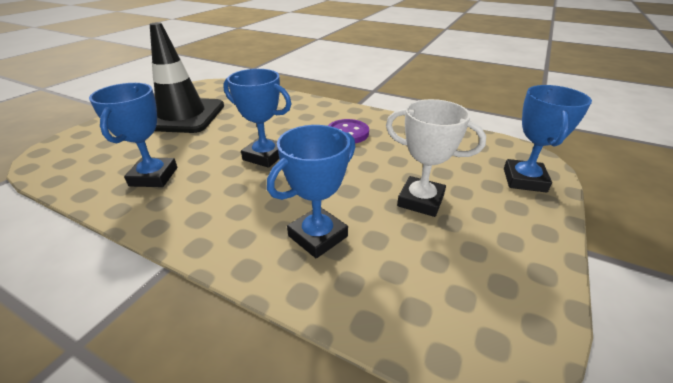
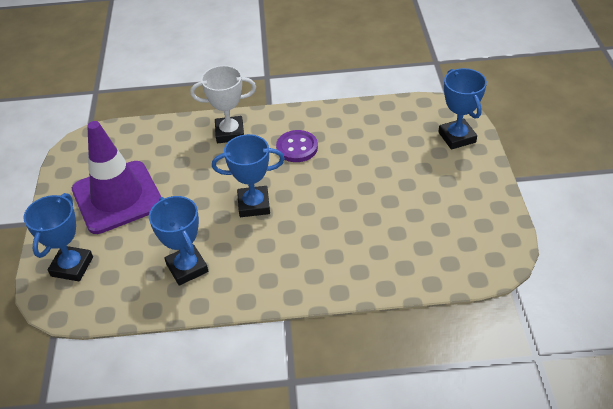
camera: 30 degrees left, 10 degrees up
(182, 116) = (117, 197): black traffic cone -> purple traffic cone
(317, 236) = (361, 249): blue trophy -> blue trophy (72, 266)
(420, 200) = (402, 189): white trophy -> white trophy (230, 133)

